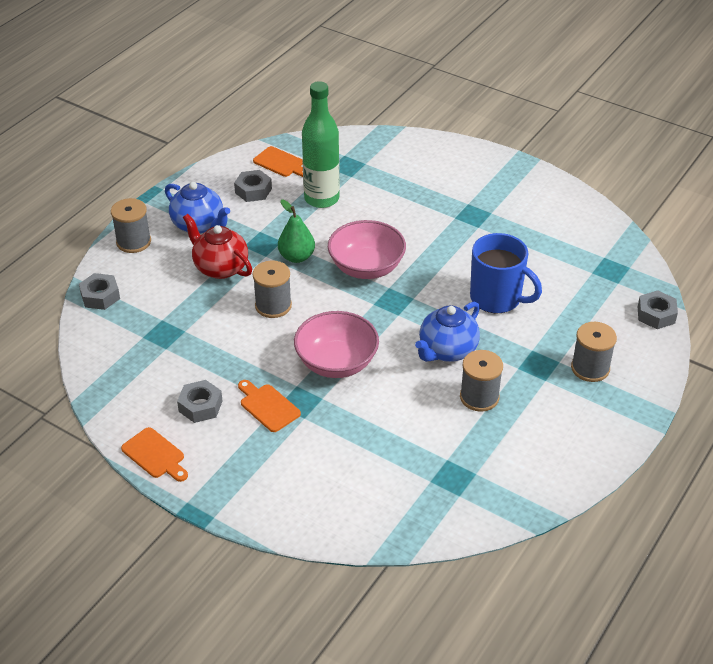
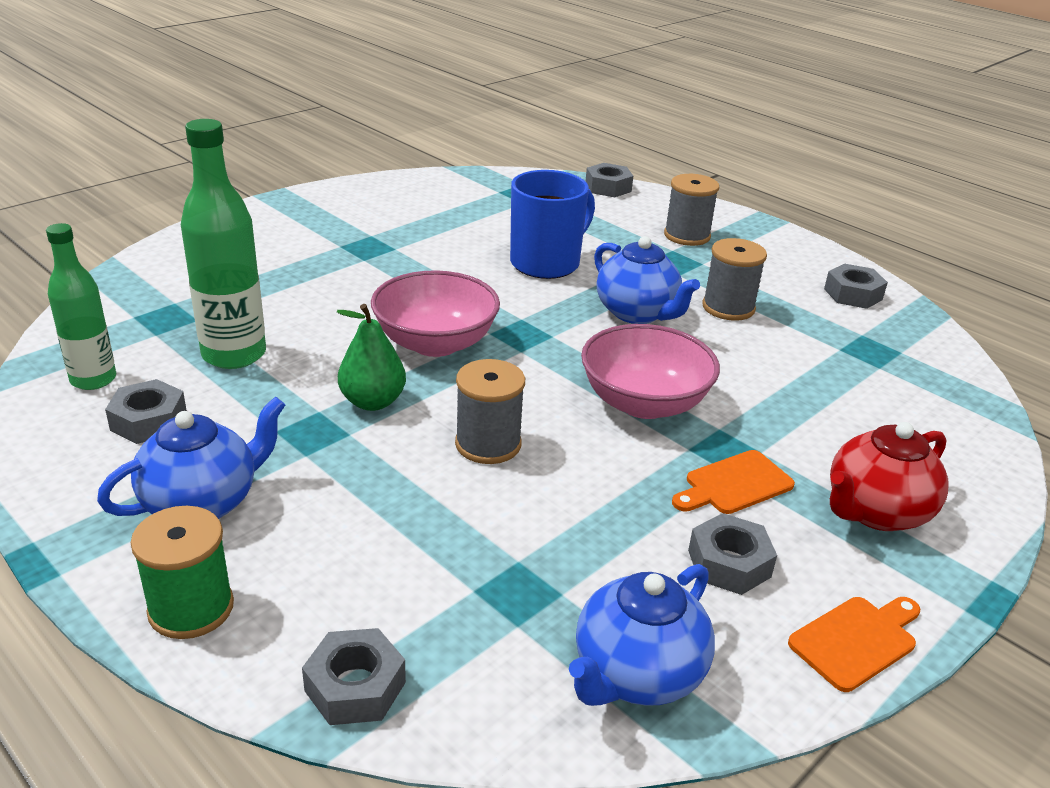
camera: 80 degrees left, 10 degrees down
(120, 378) = (636, 674): none -> blue teapot
(133, 242) = (191, 608): grey spool -> green spool
(220, 267) = (353, 491): red teapot -> red teapot (876, 512)
(280, 163) = (93, 379): orange cutting board -> green bottle
(540, 470) = (853, 294): none -> grey nut

